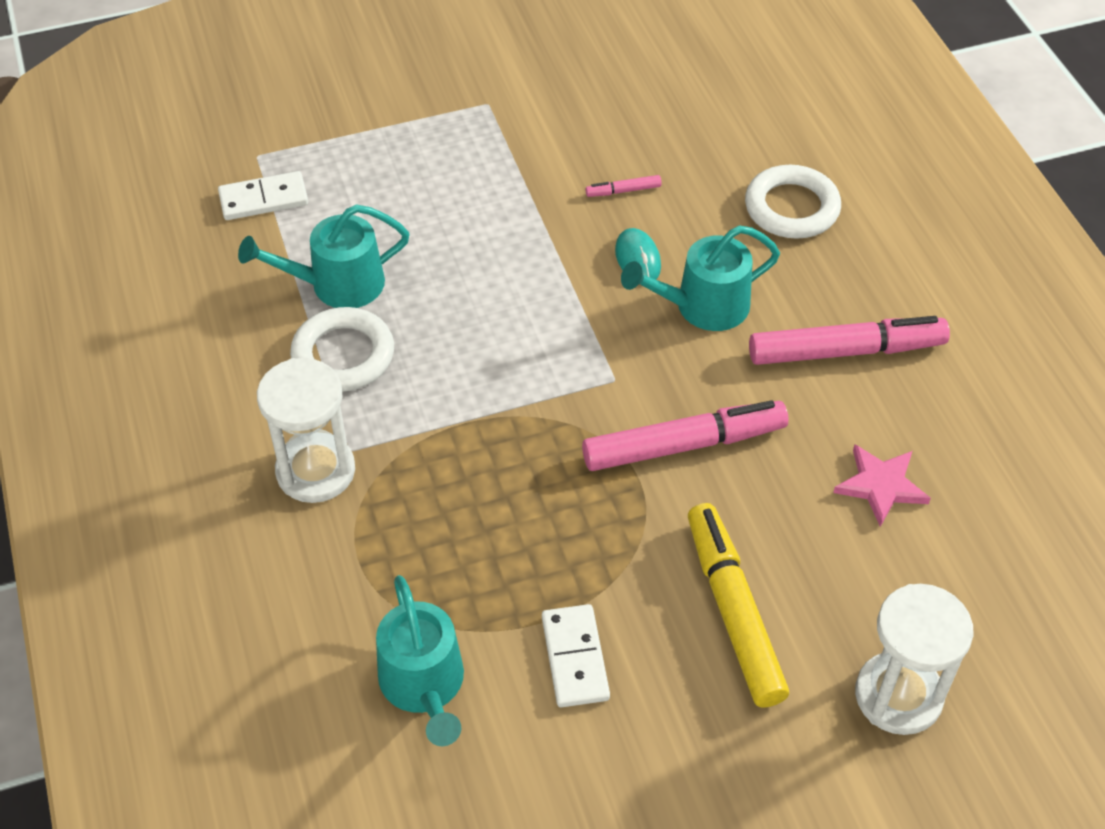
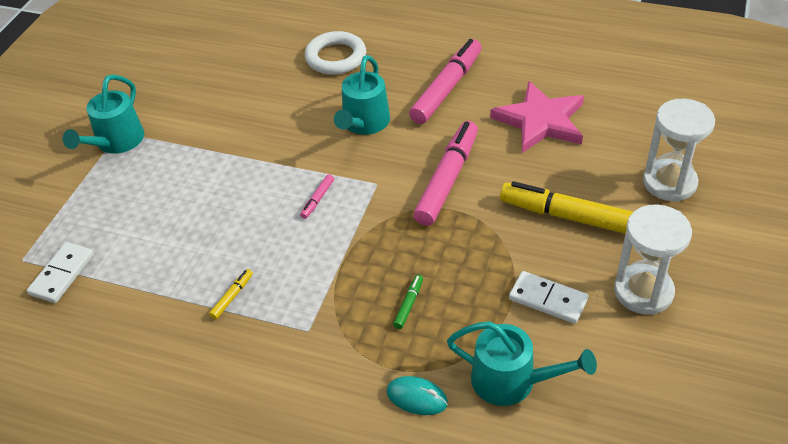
camera: 50 degrees left, 5 degrees down
(315, 471) = (307, 356): white hourglass -> white hourglass (643, 291)
(337, 284) = (174, 272): turquoise watering can -> turquoise watering can (116, 142)
(343, 355) = (232, 297): white ring -> yellow marker
(457, 521) = (409, 304): none -> green marker
(623, 191) = (251, 112): pink marker -> pink marker (317, 199)
(637, 259) = (304, 131): turquoise mouse -> turquoise mouse (417, 397)
(880, 486) = (540, 121): pink star -> pink star, size x1.66

